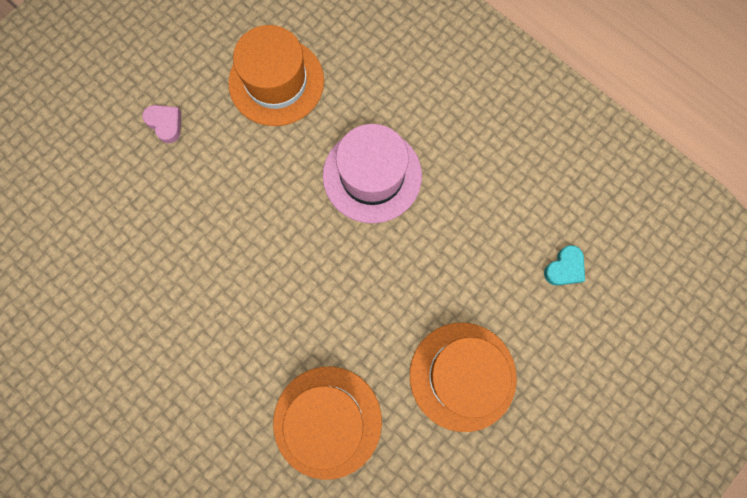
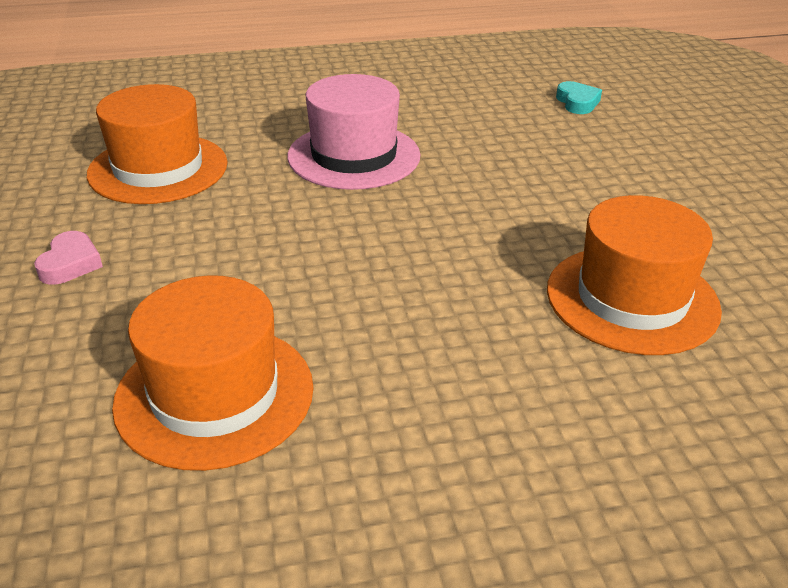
camera: 55 degrees left, 40 degrees down
(165, 124) = (70, 264): pink heart -> pink heart turned 105 degrees clockwise
(462, 376) = (646, 189): orange hat -> orange hat (215, 394)

